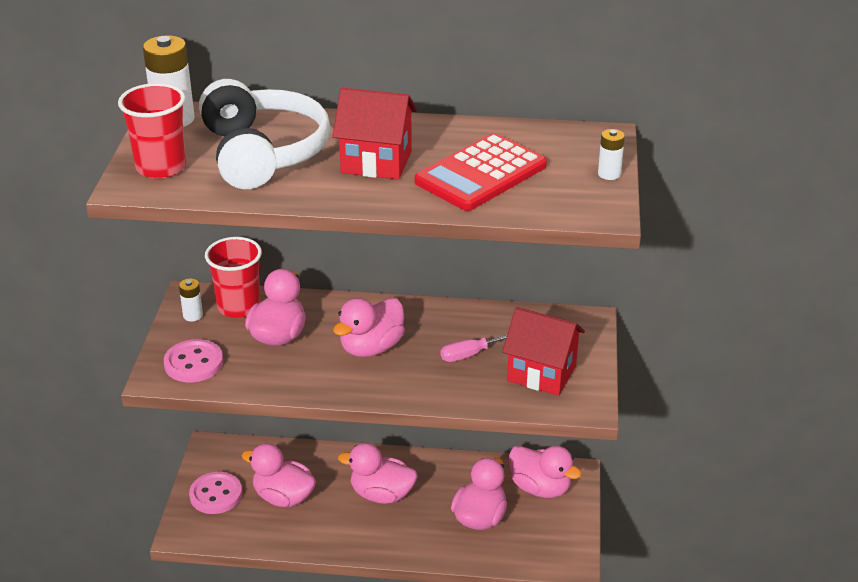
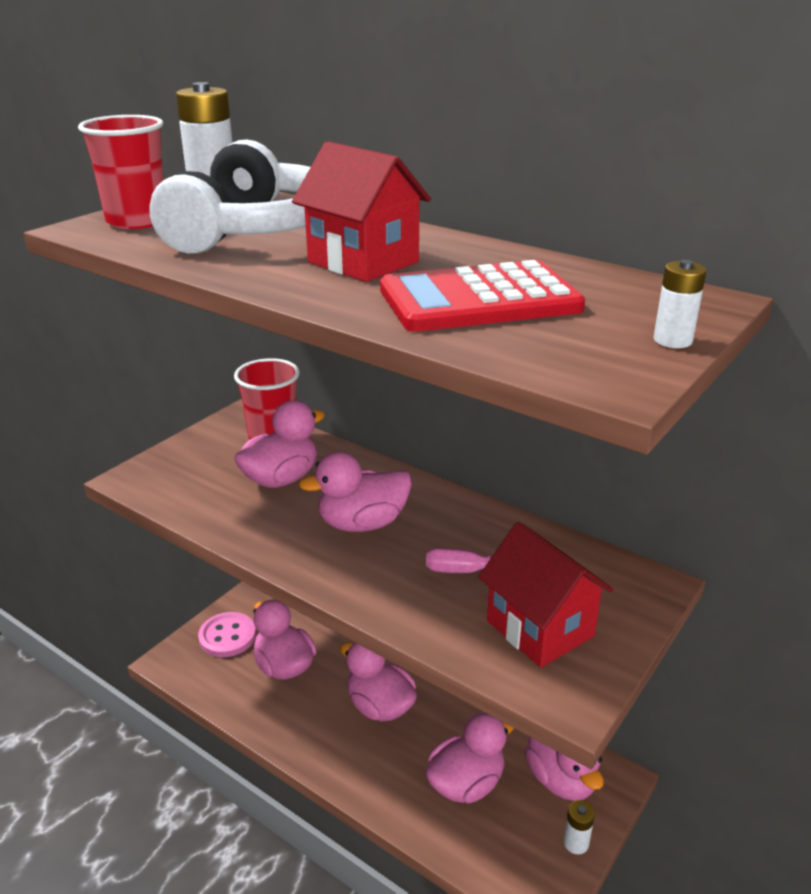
camera: 30 degrees right, 5 degrees down
(193, 315) = (224, 434): white battery -> white battery (576, 843)
(193, 363) = (176, 477): pink button -> none

